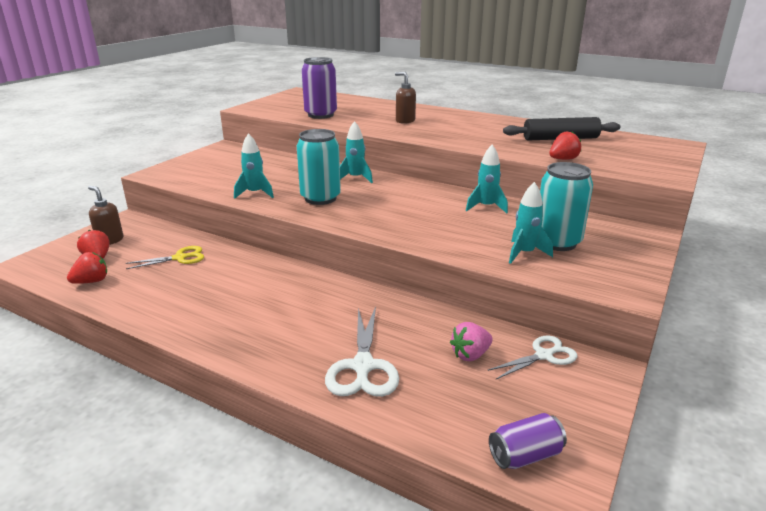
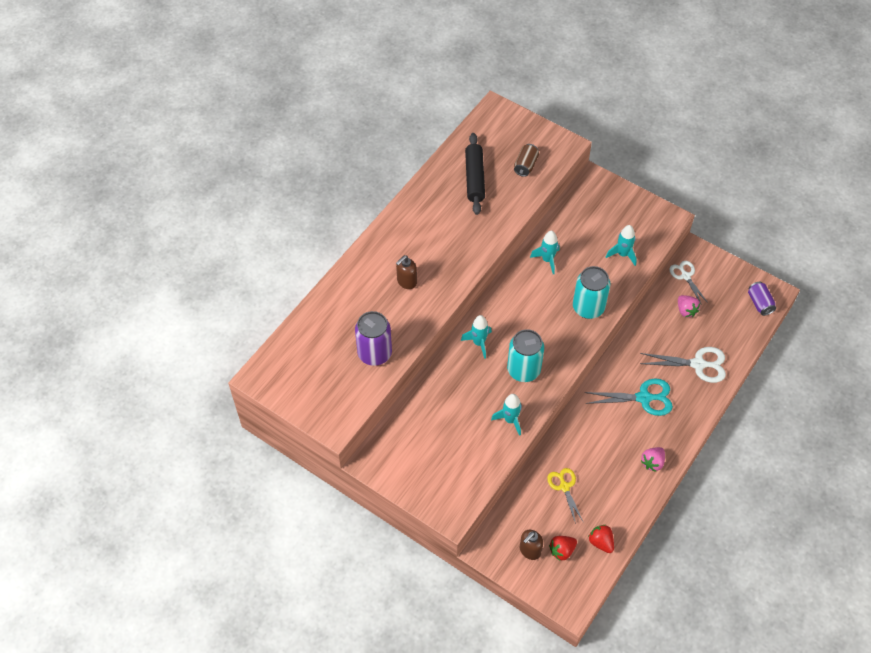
camera: 85 degrees left, 30 degrees up
(190, 320) = (652, 462): none -> pink strawberry
(300, 313) = (643, 398): none -> turquoise scissors
(557, 242) = (606, 233): turquoise can -> turquoise can (588, 308)
(563, 159) = (527, 191): red strawberry -> none
(604, 158) = (525, 165): none -> brown can

